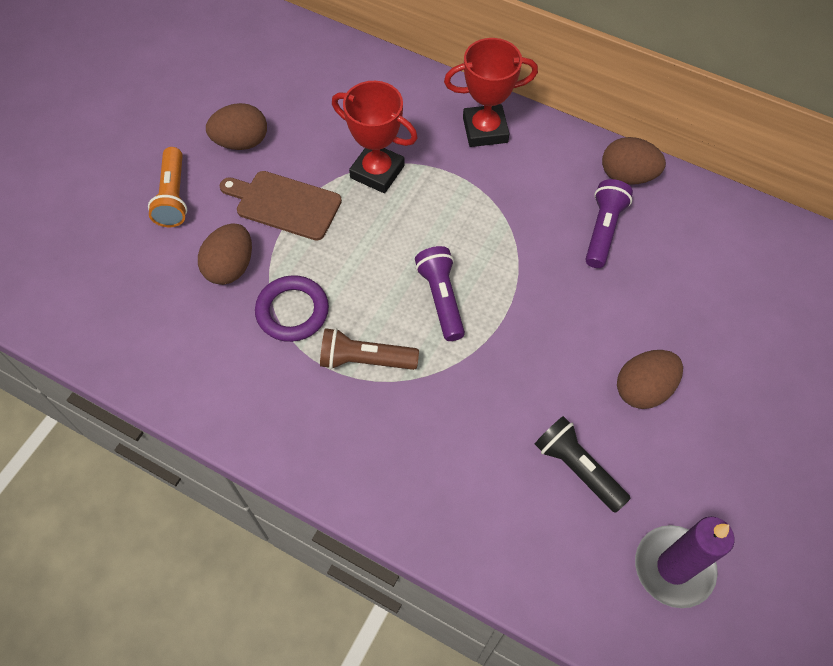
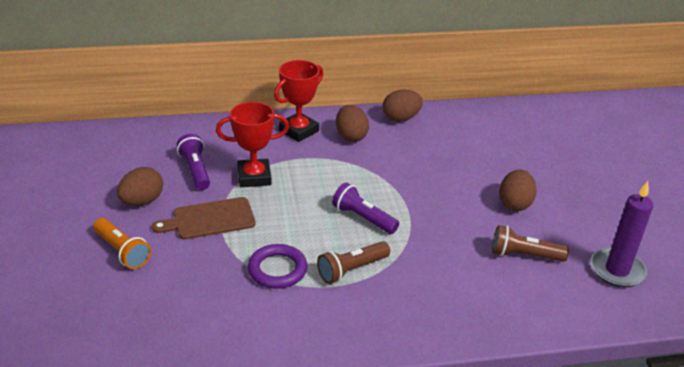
camera: 40 degrees left, 25 degrees down
(230, 267) = (208, 268): brown egg -> brown egg (351, 136)
(577, 468) = (524, 255): black flashlight -> brown flashlight
(603, 230) = (415, 147): purple flashlight -> purple flashlight (195, 170)

